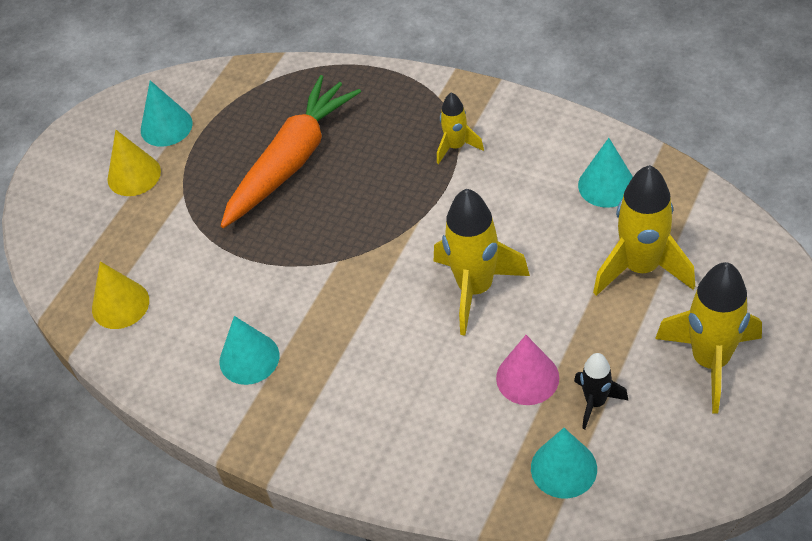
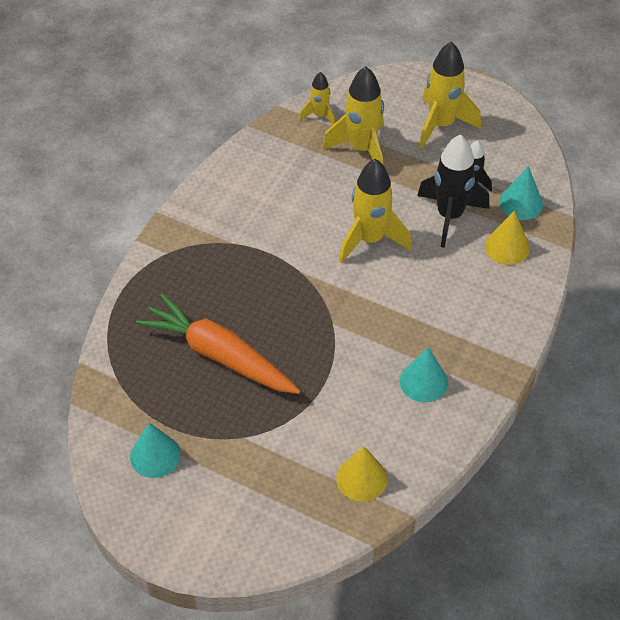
camera: 95 degrees left, 0 degrees up
(134, 175) = (212, 479): yellow cone -> yellow cone (507, 247)
(456, 147) = (226, 244): yellow rocket -> yellow rocket (319, 115)
(527, 377) = (449, 216): pink cone -> black rocket
(606, 185) = (283, 159): turquoise cone -> none

